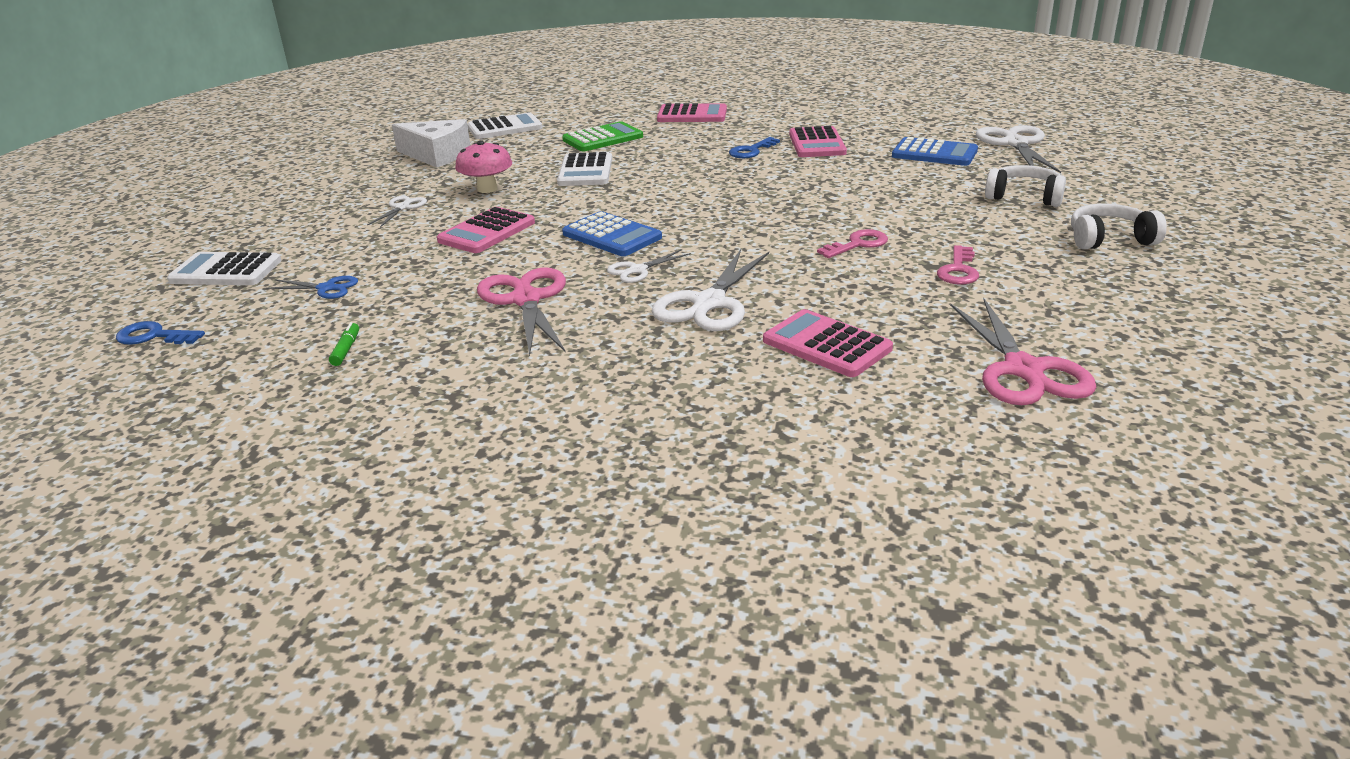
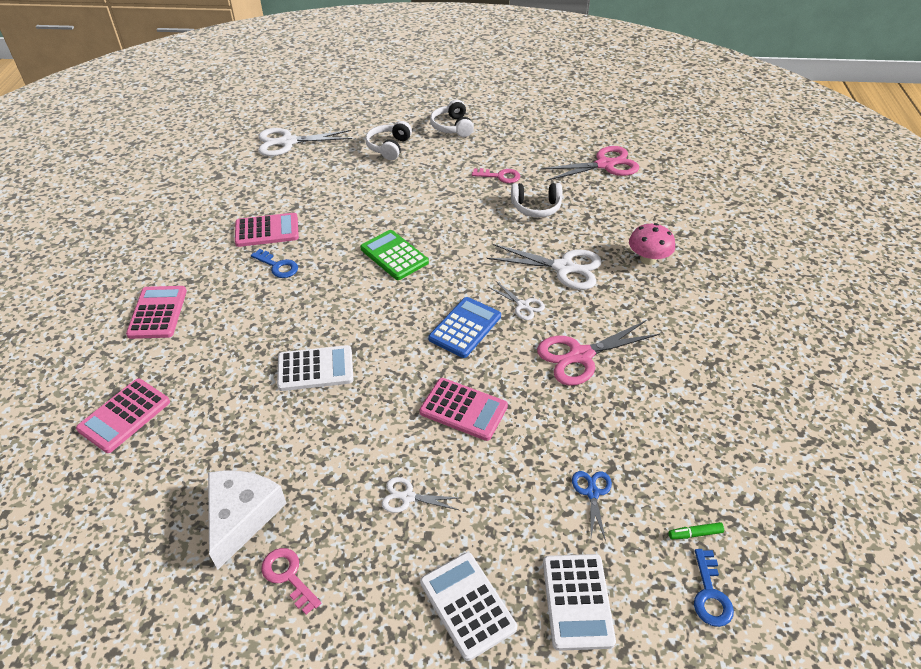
camera: 100 degrees left, 15 degrees up
(346, 349) = (680, 439): green marker -> green marker (695, 534)
(487, 189) = (358, 436): pink mushroom -> pink mushroom (648, 259)
(505, 128) = (151, 472): white calculator -> white calculator (467, 605)
(603, 138) = (217, 372): green calculator -> green calculator (394, 255)
(826, 345) = (600, 222): pink calculator -> pink calculator (124, 415)
(858, 244) = (468, 211): pink key -> pink key (288, 576)
(869, 293) = (536, 207): none -> white headphones
(934, 153) = (302, 176): blue calculator -> none

